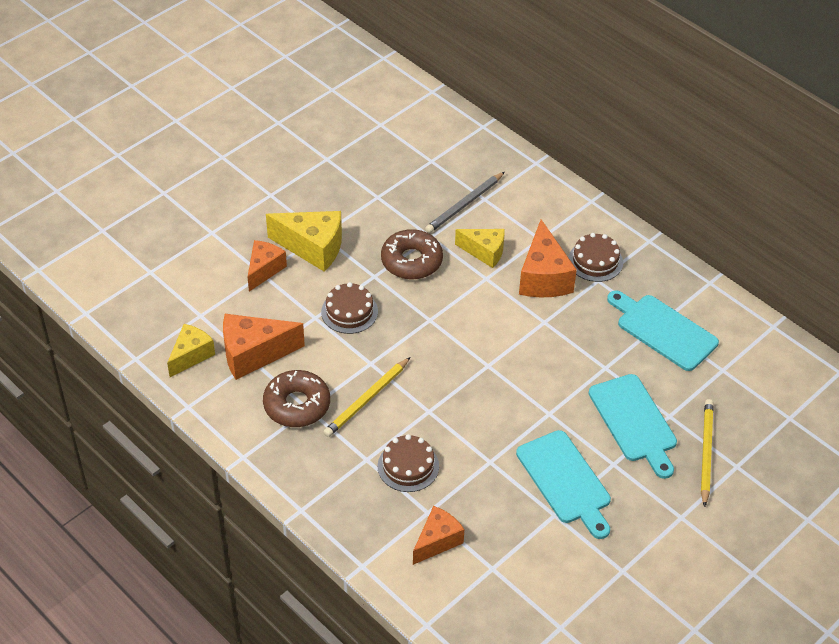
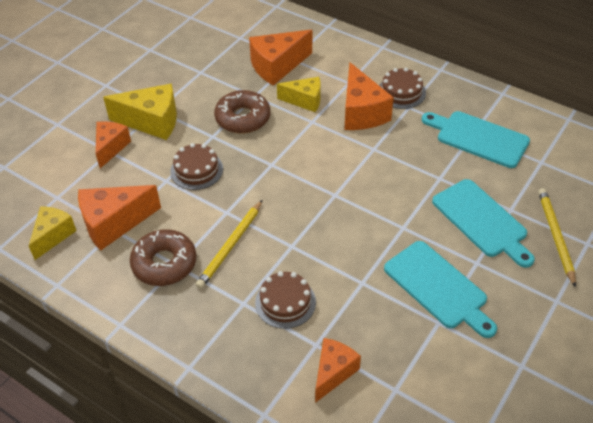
camera: 10 degrees left, 0 degrees up
(464, 205) = (277, 66): grey pencil -> orange cheese

